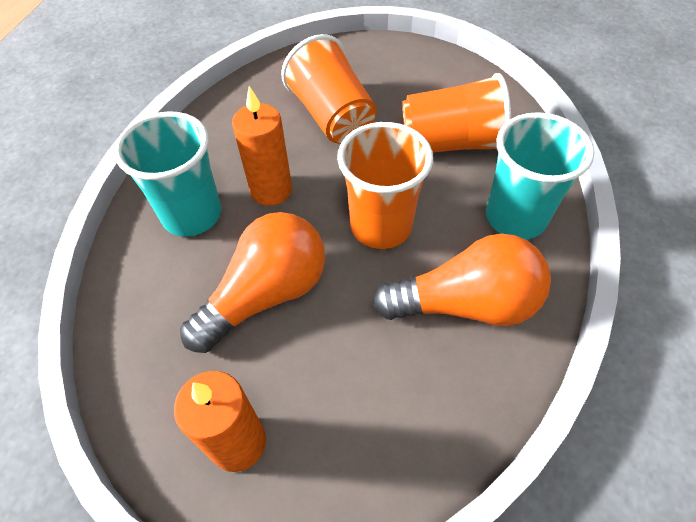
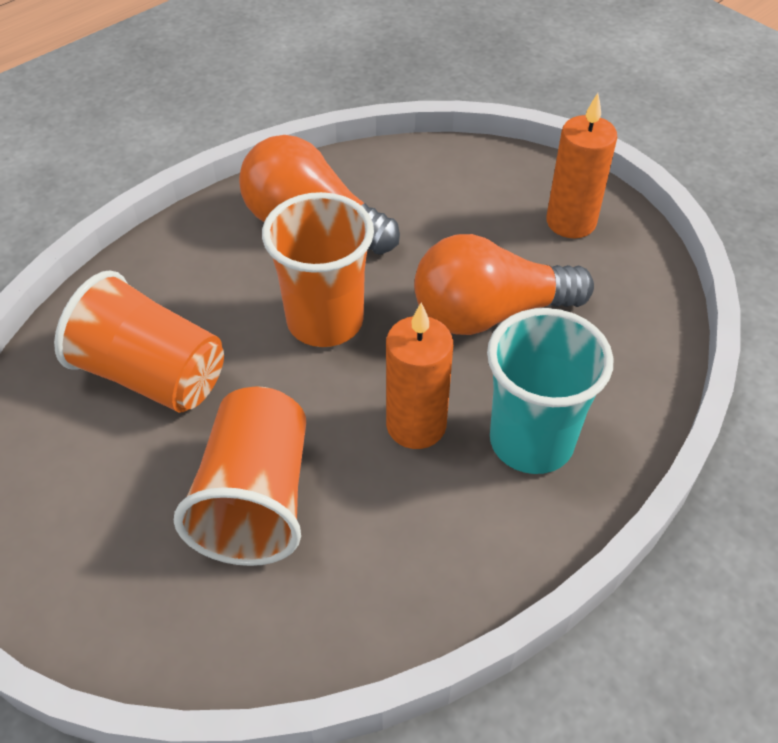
camera: 150 degrees left, 5 degrees down
(515, 217) = (186, 265): turquoise cup -> none

